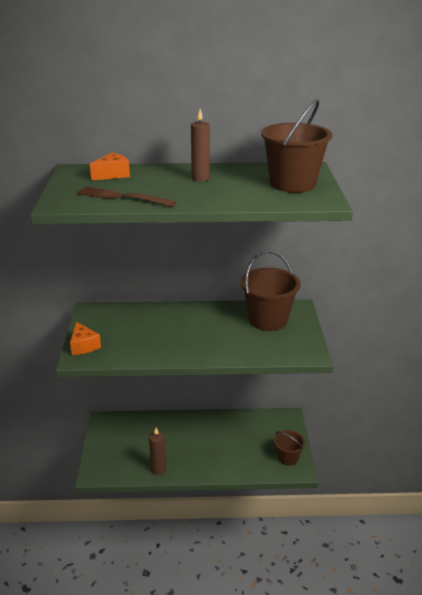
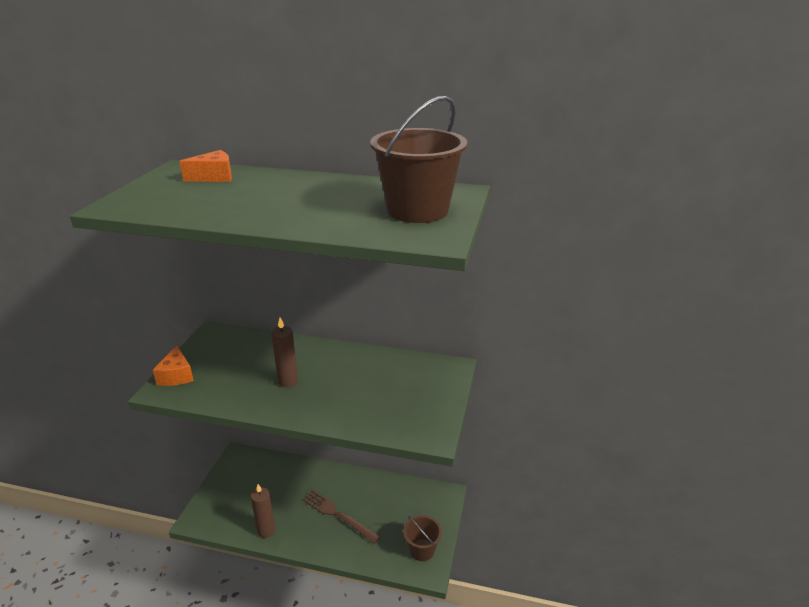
camera: 15 degrees right, 0 degrees up
(122, 197) = (193, 205): brown fork -> brown fork (338, 515)
(200, 178) = (310, 191): brown candle -> brown candle (288, 381)
(268, 320) = (405, 378): brown bucket -> none

